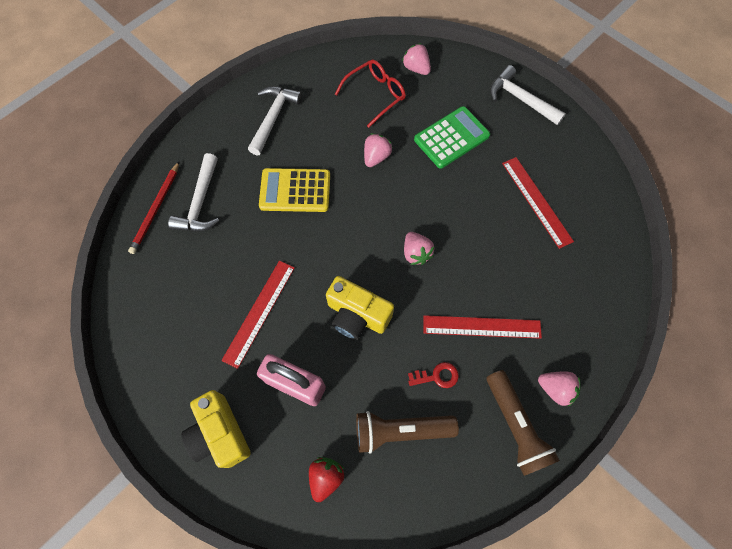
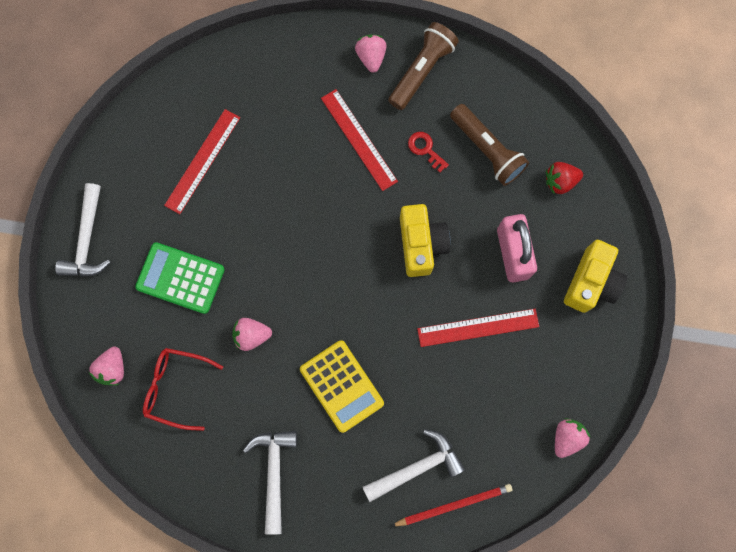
camera: 125 degrees left, 10 degrees up
(274, 117) = (274, 472): white hammer -> white hammer turned 105 degrees clockwise
(416, 253) = (329, 233): pink strawberry -> pink strawberry (566, 437)

